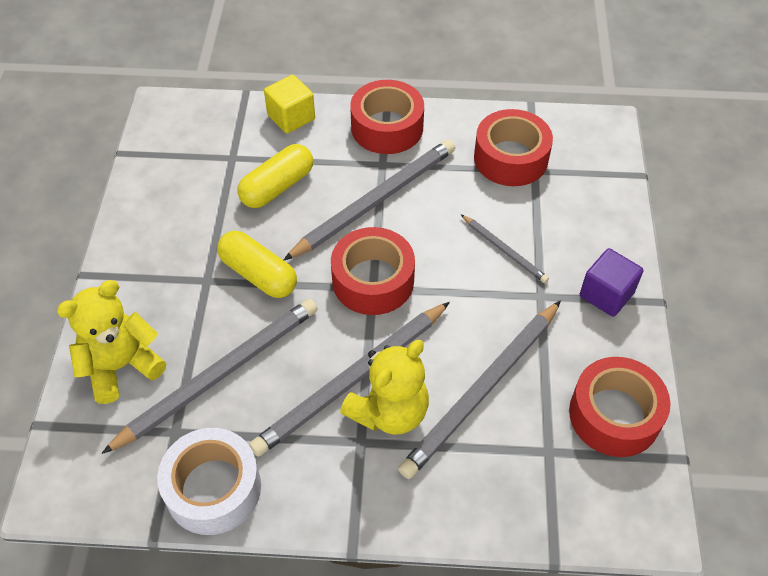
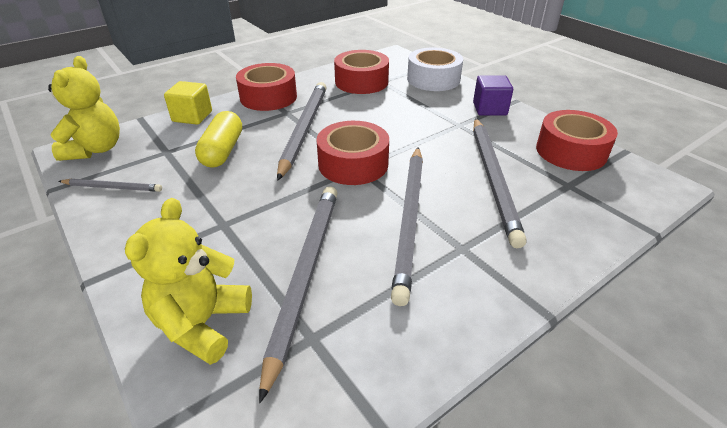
camera: 40 degrees left, 15 degrees down
(213, 488) = (396, 355): white tape -> white tape (433, 79)
(258, 274) = (264, 200): yellow capsule -> none
(389, 411) = (457, 221): yellow teddy bear -> yellow teddy bear (95, 149)
(504, 250) = (412, 116): grey pencil -> grey pencil (113, 187)

